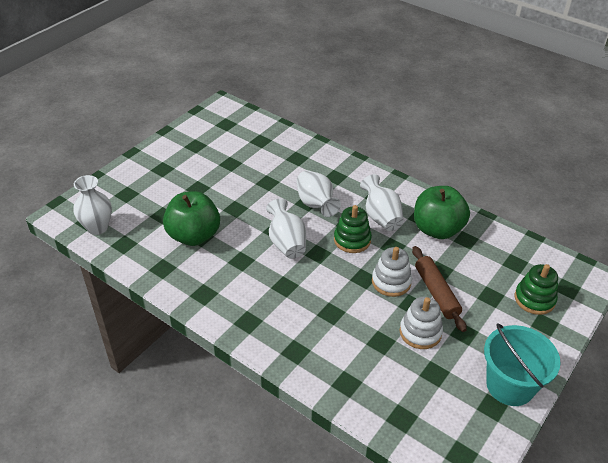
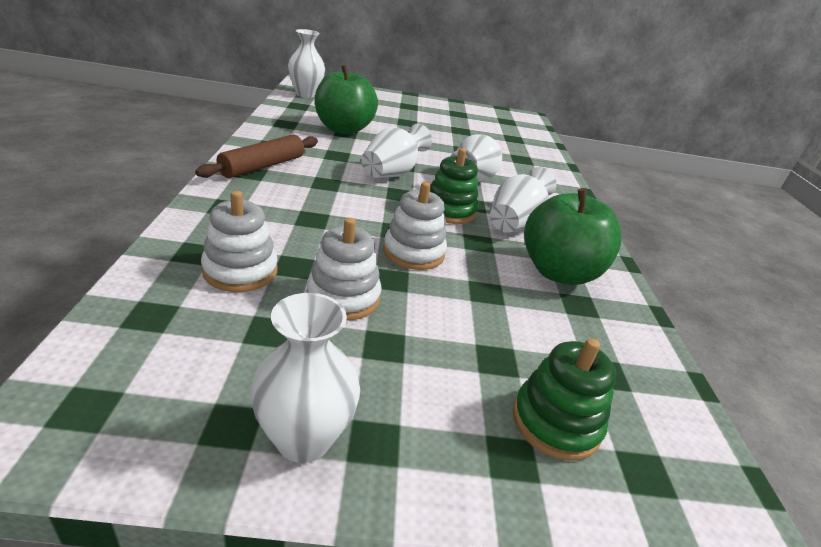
camera: 50 degrees right, 10 degrees down
(376, 368) = (240, 271): none -> white stacking toy
(436, 292) = (438, 297): brown rolling pin -> brown rolling pin (263, 166)
(510, 385) = (304, 439): turquoise bucket -> white vase

